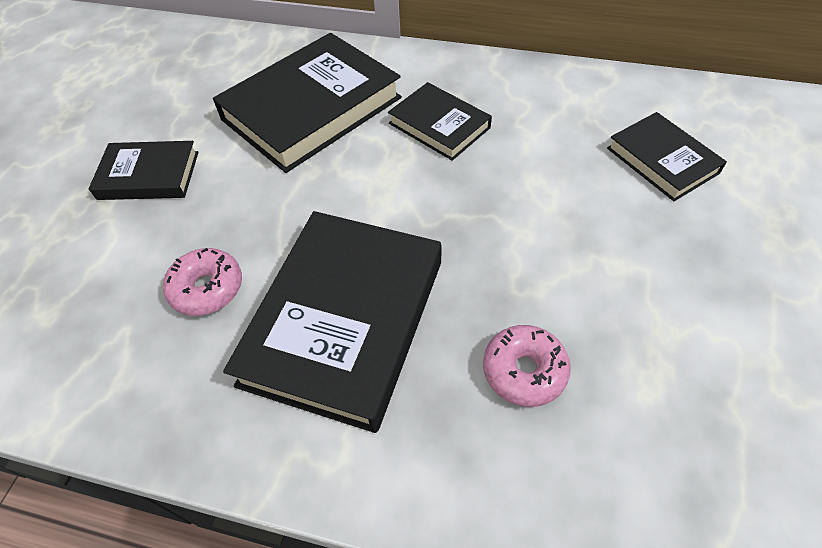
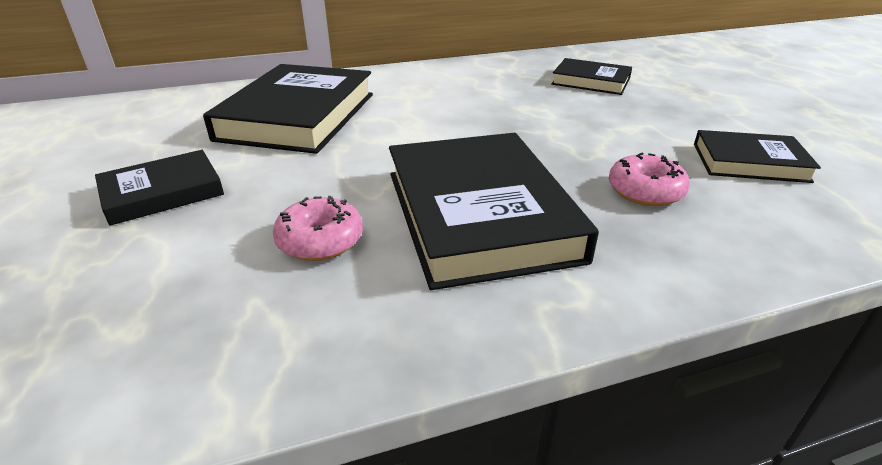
camera: 35 degrees left, 20 degrees down
(439, 125) = (421, 100): black book -> black book (749, 162)

